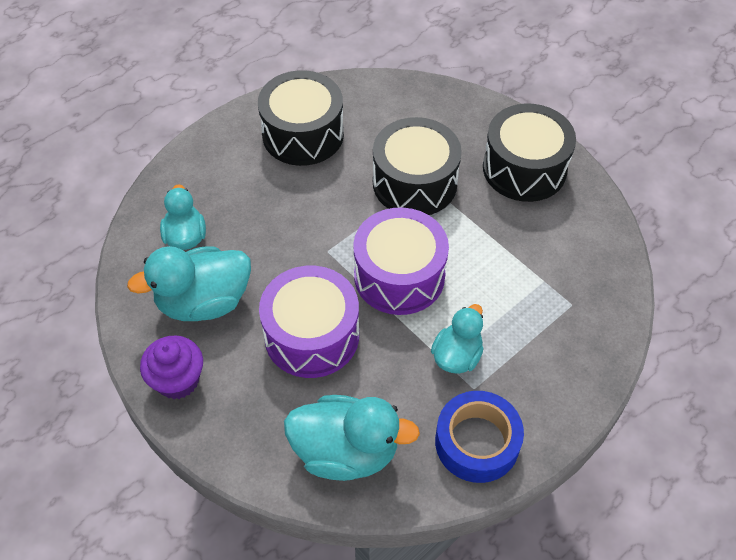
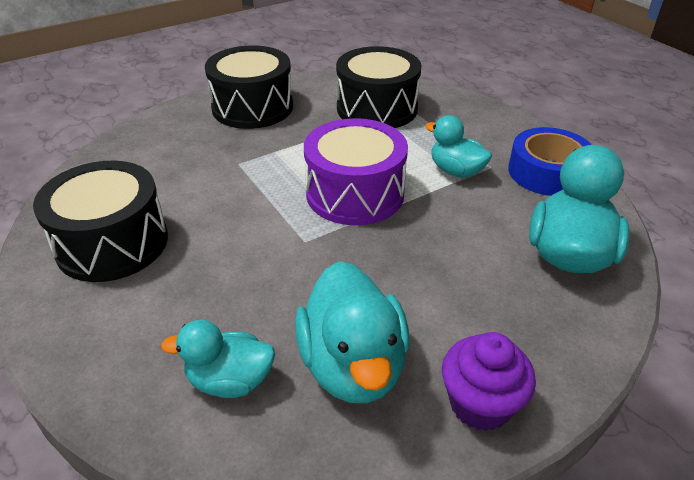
camera: 80 degrees left, 15 degrees down
(311, 335) = (421, 265): purple drum -> none
(414, 183) = (237, 169): black drum -> black drum (377, 108)

